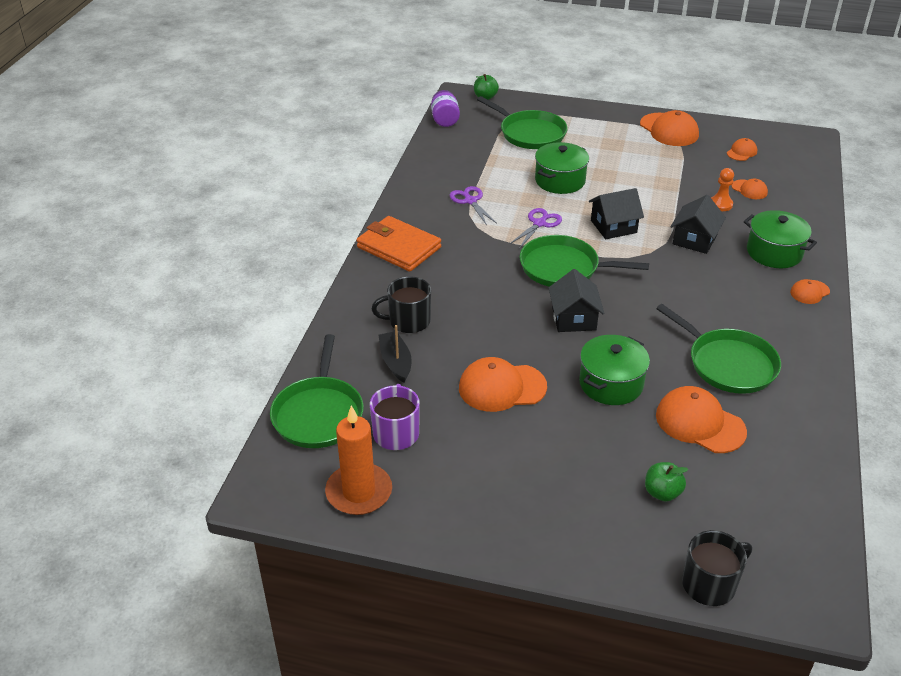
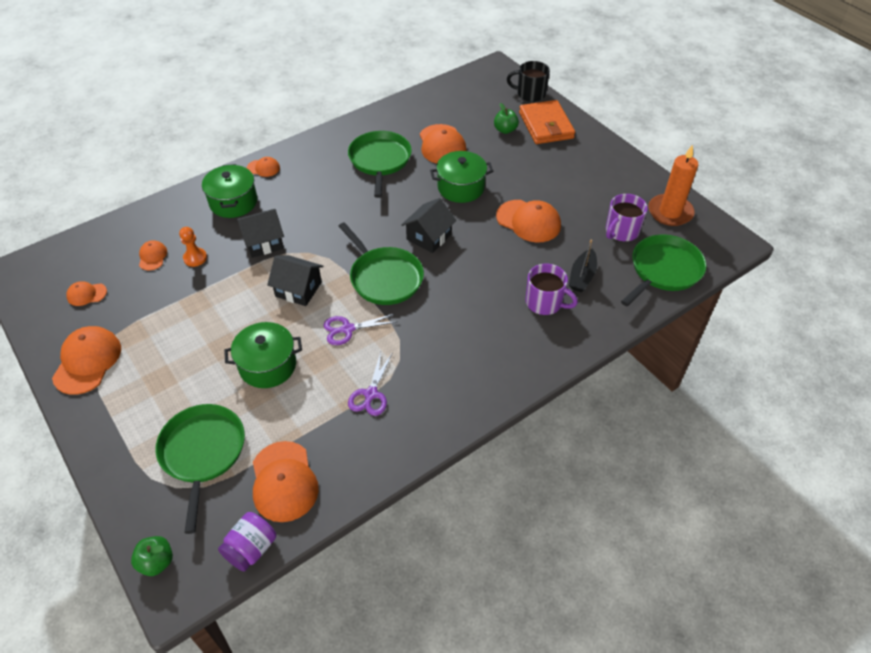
camera: 140 degrees left, 10 degrees up
(399, 247) = (487, 379): orange wallet -> orange wallet (546, 125)
(408, 321) = (545, 302): black mug -> purple mug
(465, 145) = (284, 481): none -> orange cap

